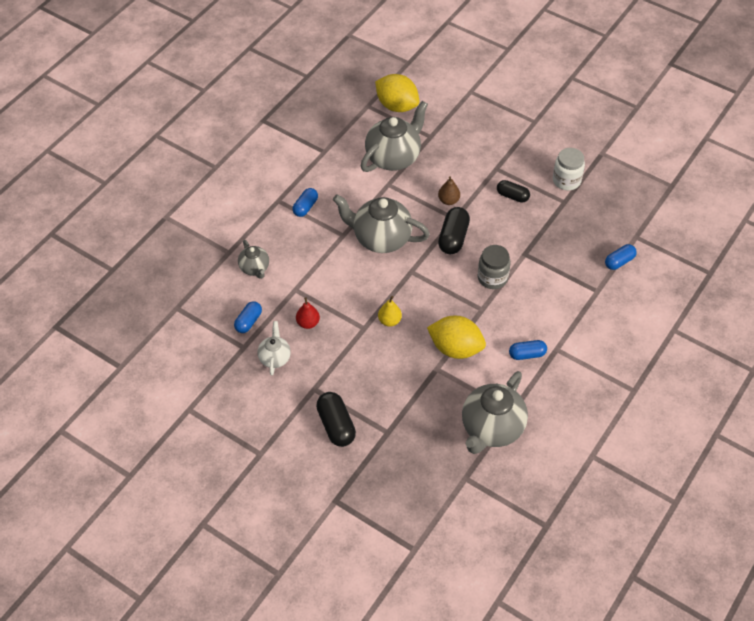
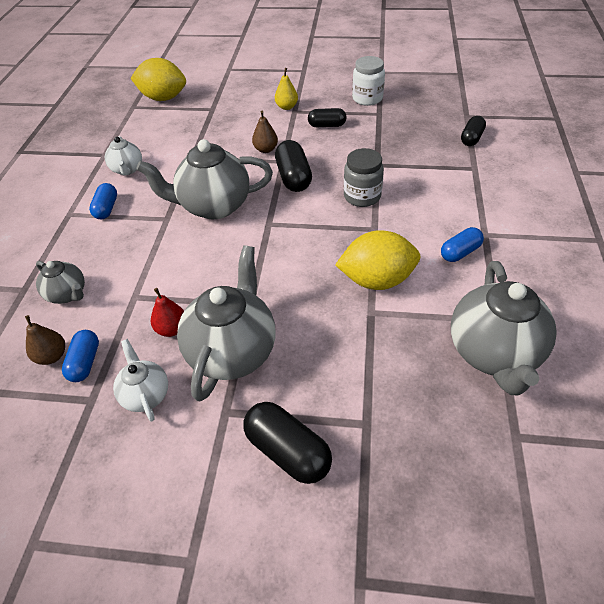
camera: 25 degrees left, 5 degrees down
(231, 309) = (52, 356): none -> brown pear
(335, 175) = (127, 170): none -> white teapot
(389, 321) = (277, 283): yellow pear -> yellow pear (286, 107)
(393, 158) = (184, 135): grey teapot -> grey teapot (232, 351)
(619, 262) = (471, 138): blue capsule -> black capsule

